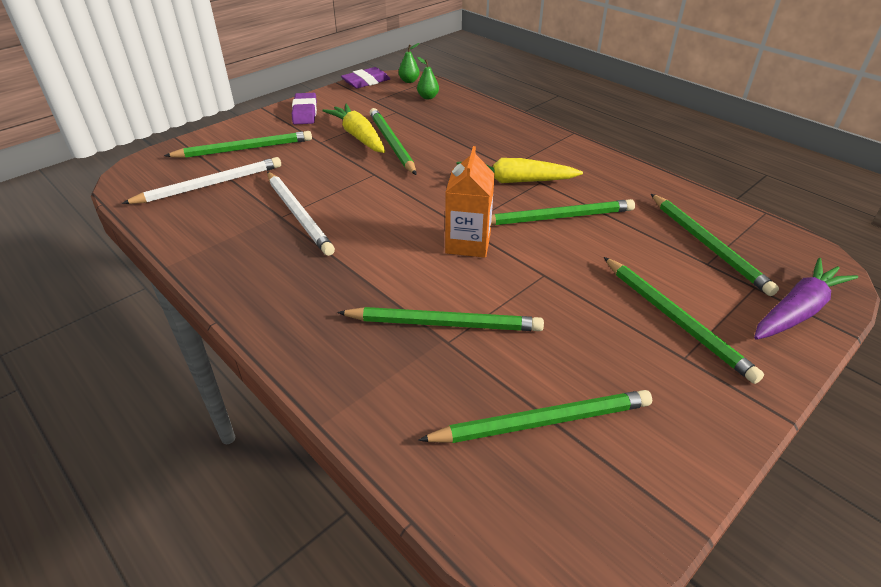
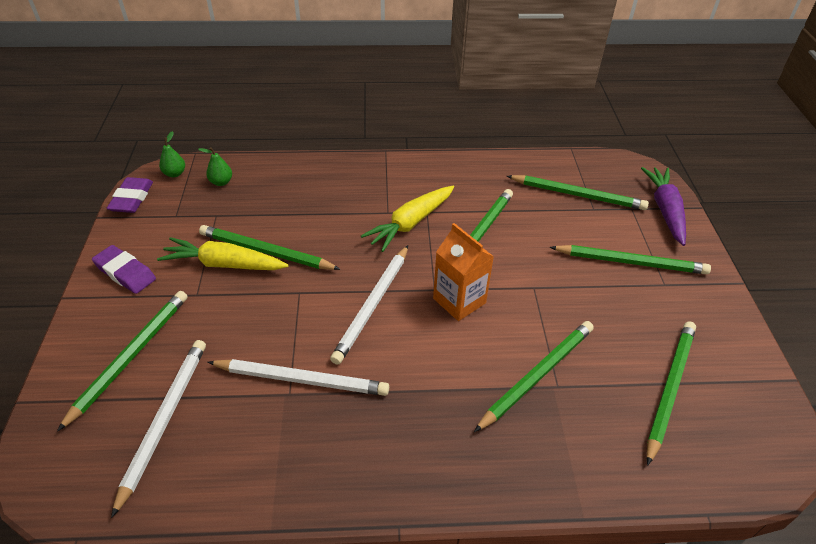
camera: 50 degrees left, 5 degrees up
(405, 208) = (373, 305): none -> white pencil

